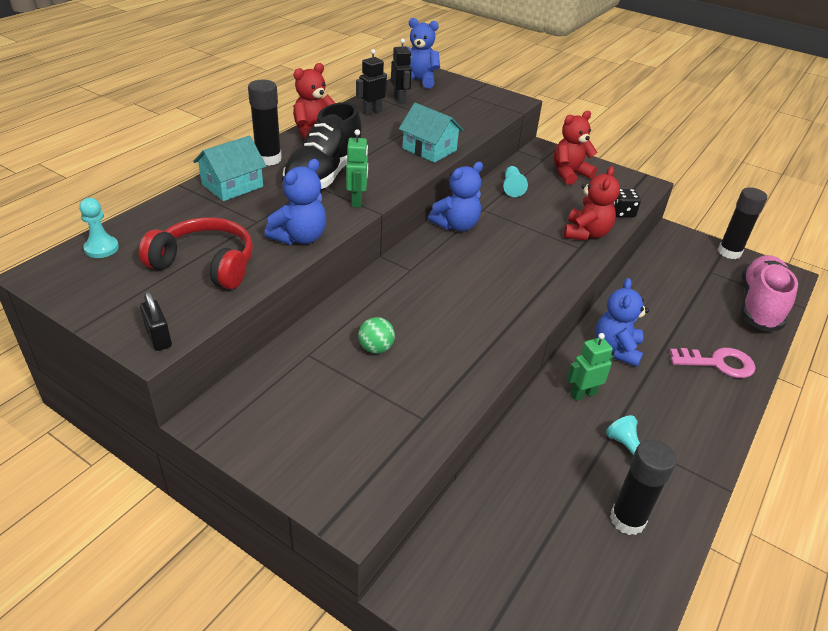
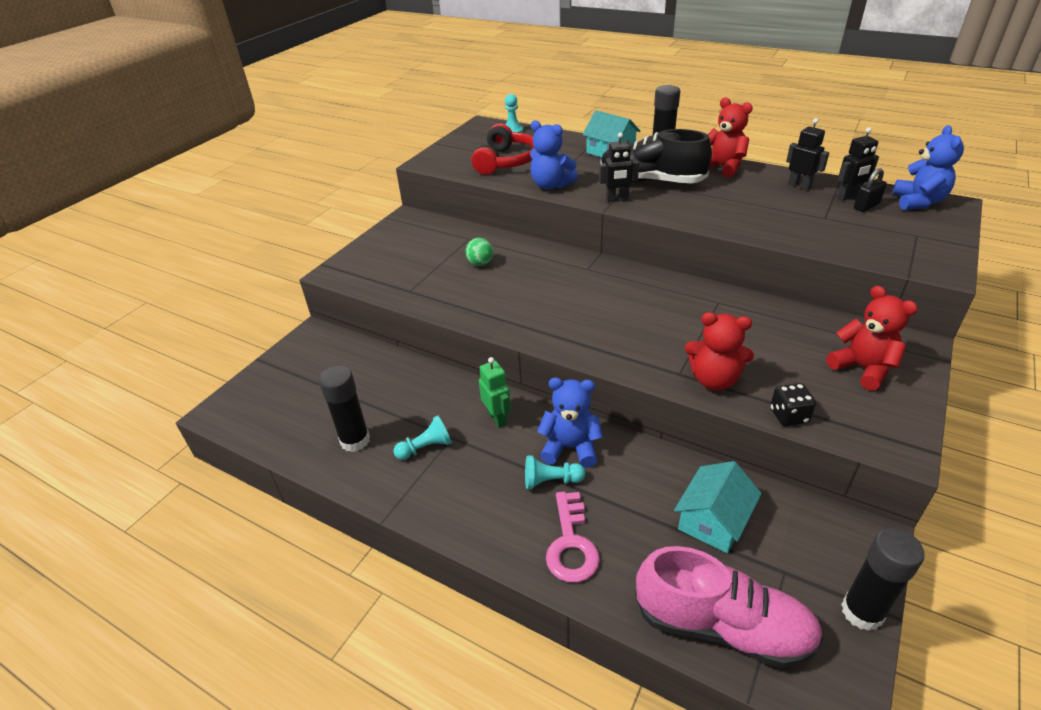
camera: 90 degrees right, 0 degrees up
(159, 337) = (430, 163): black padlock -> black padlock (866, 206)
(357, 201) = (617, 199): green robot -> black robot
(429, 149) = (743, 223): turquoise house -> turquoise house (713, 520)
(456, 225) = (674, 287): blue teddy bear -> none
(512, 187) = (783, 321): turquoise pawn -> turquoise pawn (551, 481)

